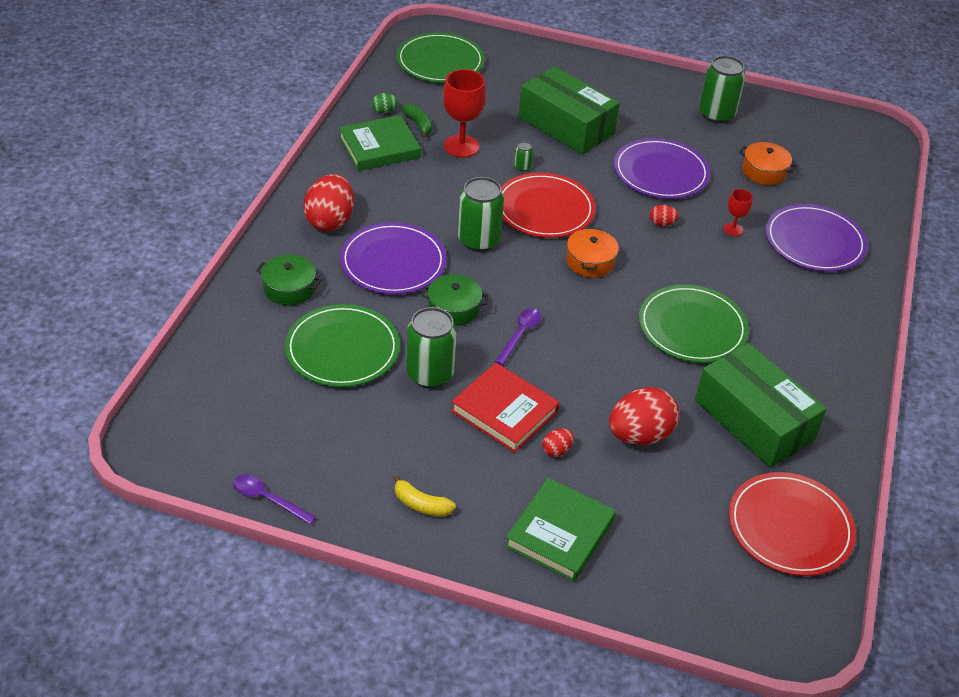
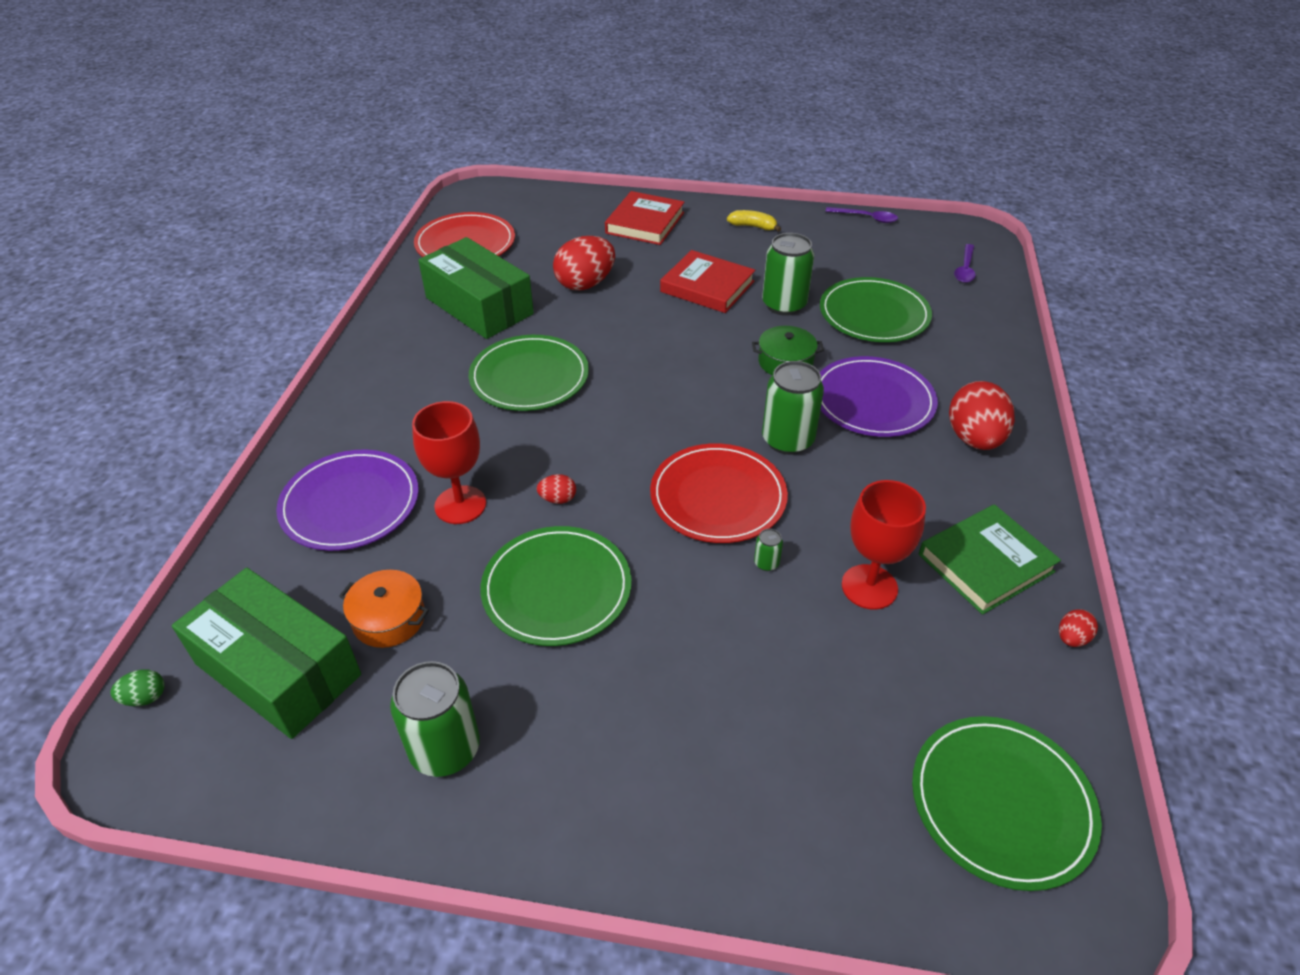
camera: 175 degrees right, 0 degrees up
(289, 288) = (962, 359): green pot -> none
(384, 111) = (1023, 641): green egg -> green egg (145, 698)
(418, 125) = (954, 620): green banana -> none
(520, 335) = (710, 347): purple spoon -> purple spoon (965, 269)
(556, 450) = (656, 267): red egg -> red egg (1071, 638)
(560, 533) = (645, 223): green book -> red book
(566, 125) = (718, 665): green box -> green box (278, 669)
(590, 262) = (648, 433): orange pot -> none
(660, 172) = (556, 588): purple plate -> green plate
(733, 229) = (460, 505): red goblet -> red goblet, size x1.90

